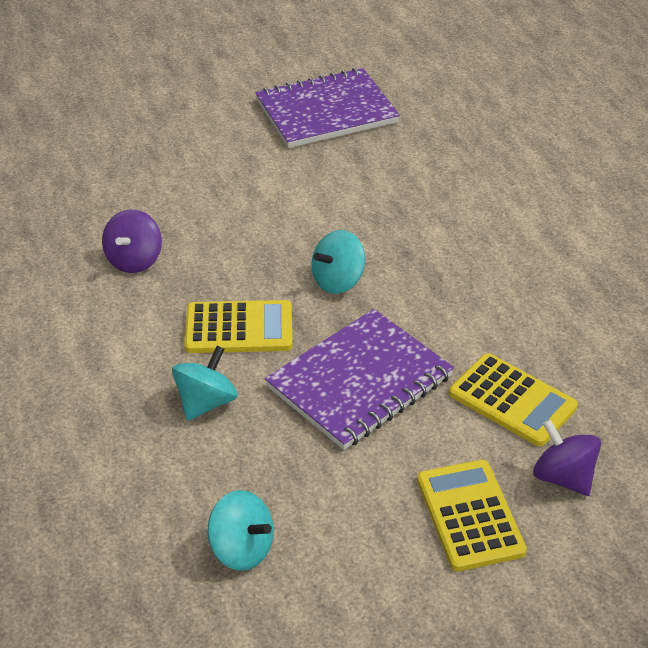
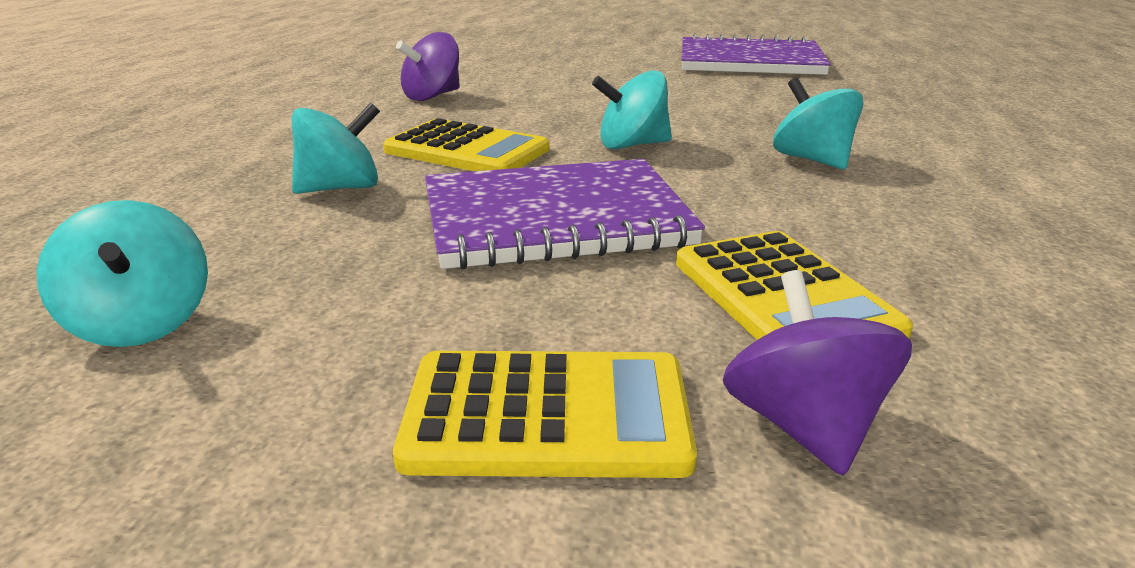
camera: 30 degrees right, 15 degrees down
(455, 259) = (812, 160): none -> turquoise spinning top
(470, 515) = (547, 416): yellow calculator -> yellow calculator turned 75 degrees clockwise

